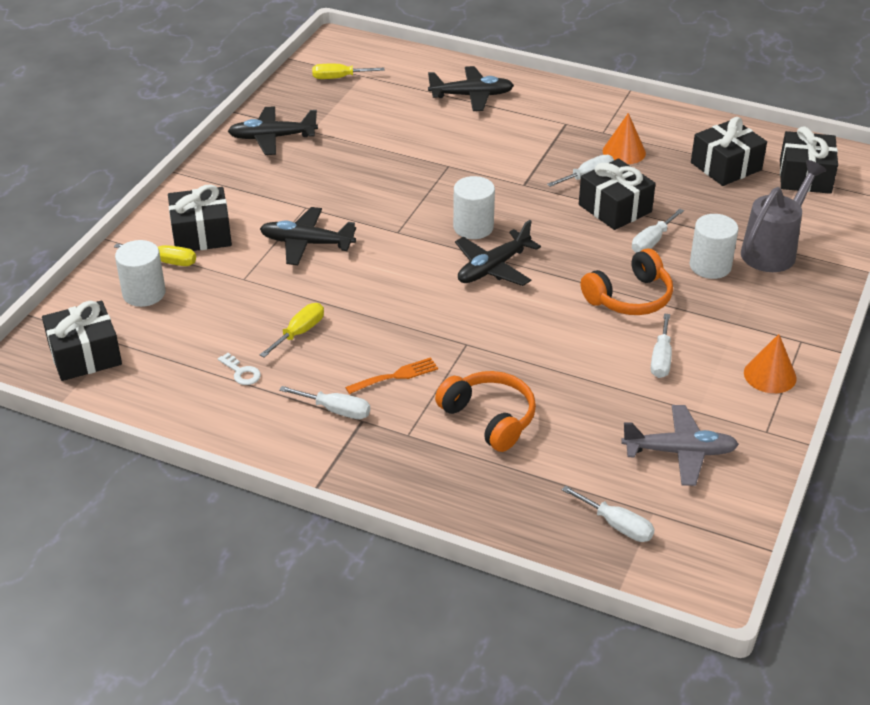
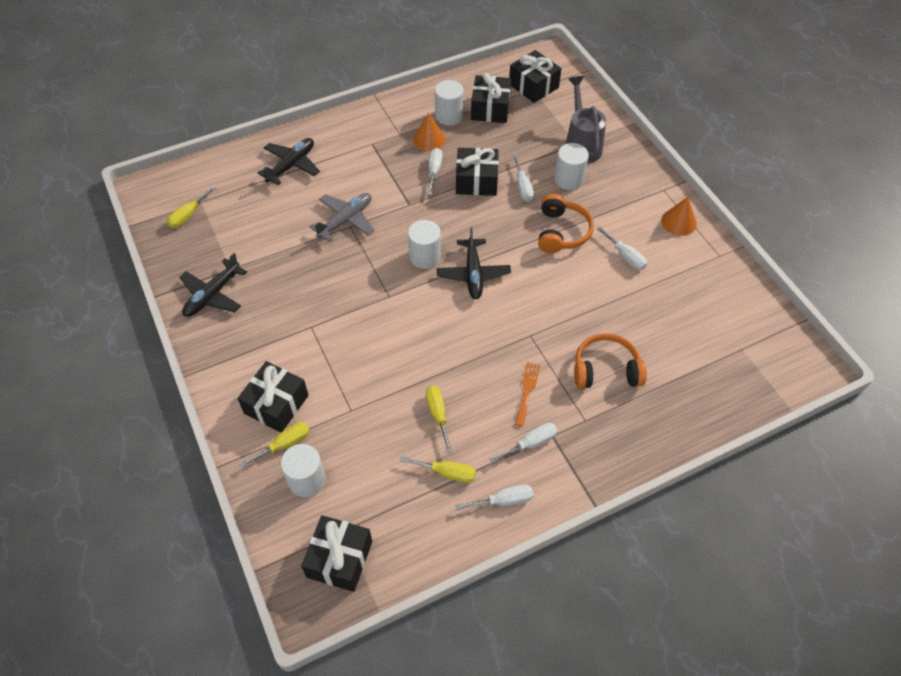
camera: 50 degrees left, 15 degrees up
(241, 372) = (447, 473): white key -> yellow screwdriver
(306, 243) = (350, 351): black plane -> none
(617, 525) = (740, 372): white screwdriver -> white screwdriver (504, 501)
(674, 147) = (449, 116): none -> white cylinder
(680, 452) = (706, 303): grey plane -> grey plane (346, 220)

